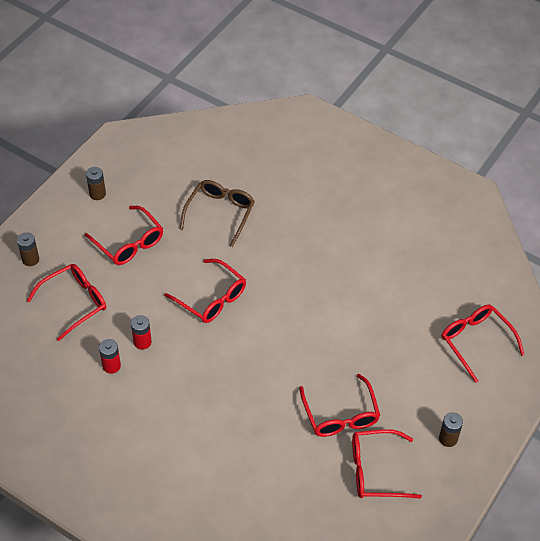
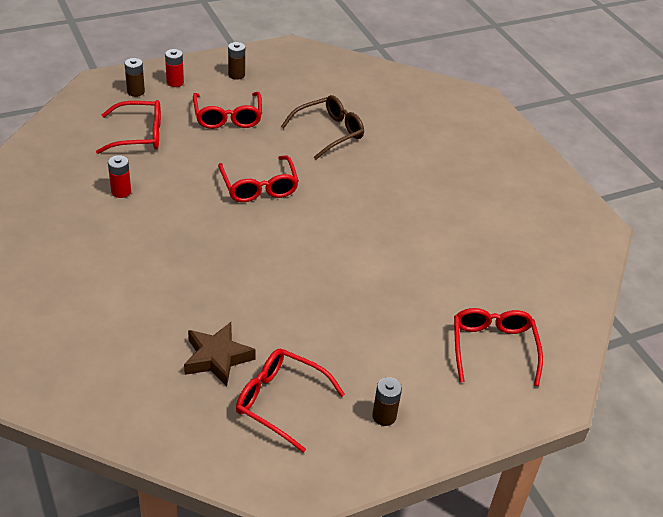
camera: 30 degrees right, 10 degrees down
(142, 342) = (165, 188): red battery -> red battery (175, 82)
(307, 464) = (217, 358): none -> brown star
(340, 415) = (290, 335): red glasses -> none

